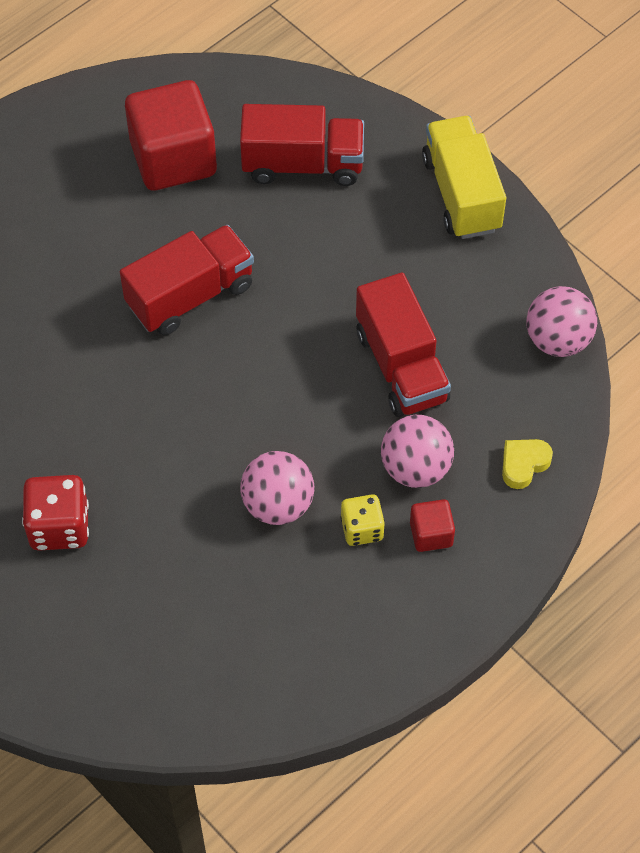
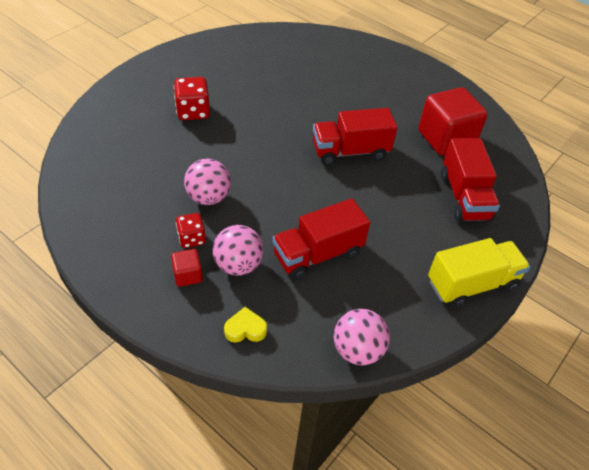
camera: 80 degrees right, 10 degrees down
(190, 295) = (350, 151): red truck -> red truck turned 120 degrees clockwise
(362, 529) = (192, 238): yellow dice -> red dice
(523, 464) = (245, 329): yellow heart -> yellow heart turned 45 degrees counterclockwise

